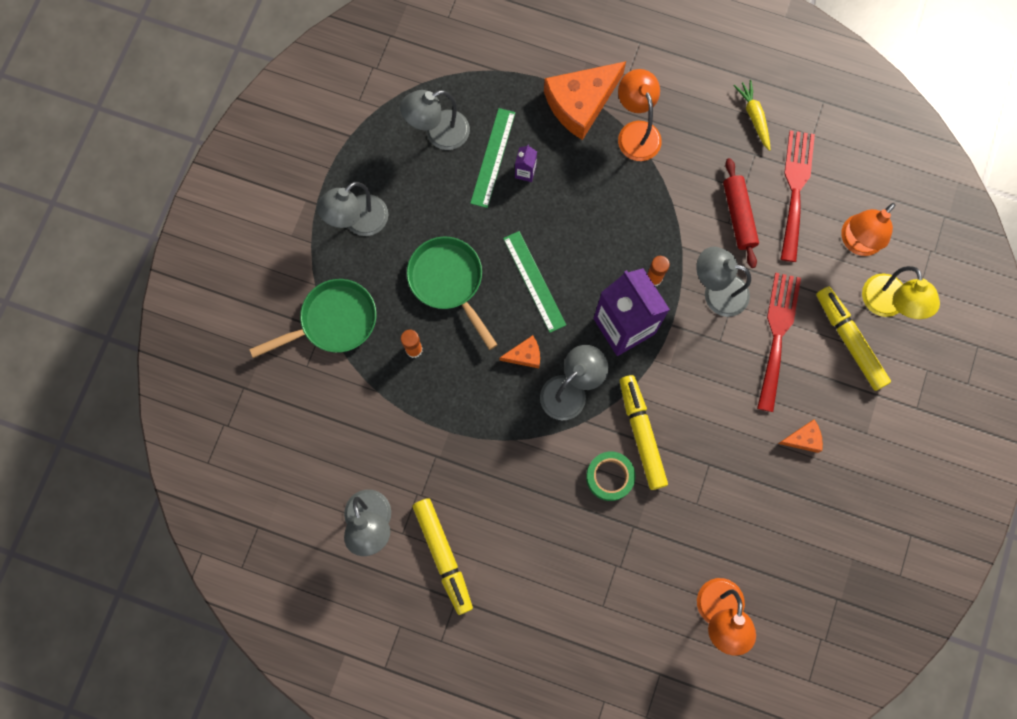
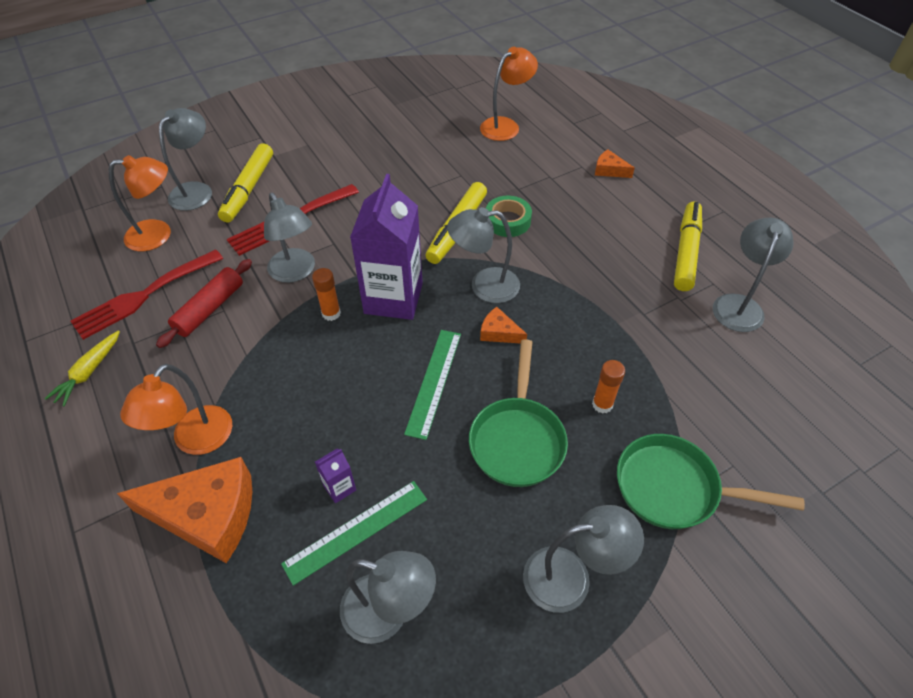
camera: 140 degrees left, 25 degrees down
(803, 438) = (349, 164): orange cheese -> orange cheese (609, 170)
(887, 305) = (197, 191): yellow lamp -> grey lamp

